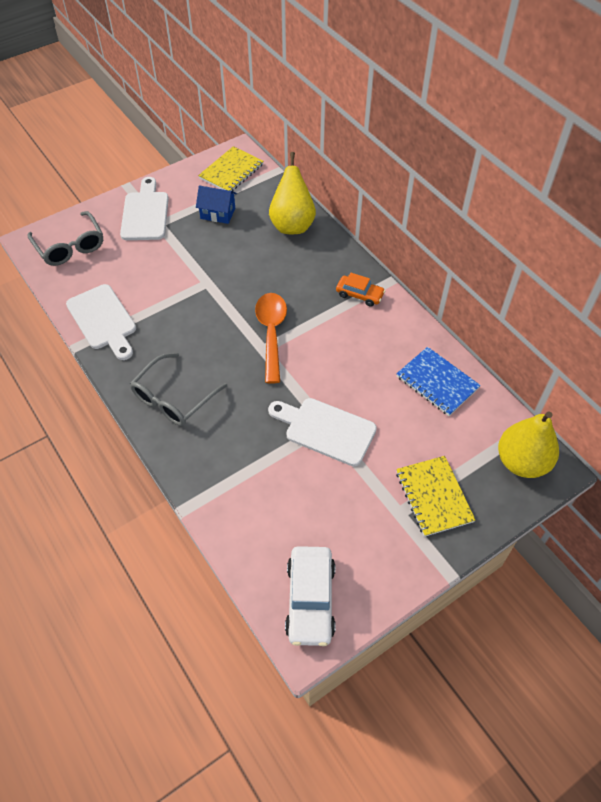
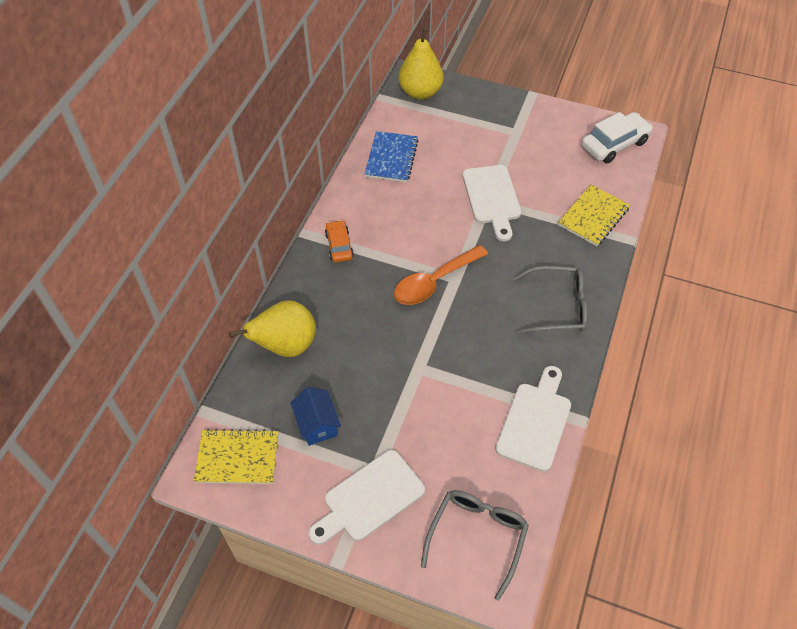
camera: 125 degrees left, 0 degrees up
(434, 496) = (488, 121): yellow notebook -> yellow notebook (593, 217)

